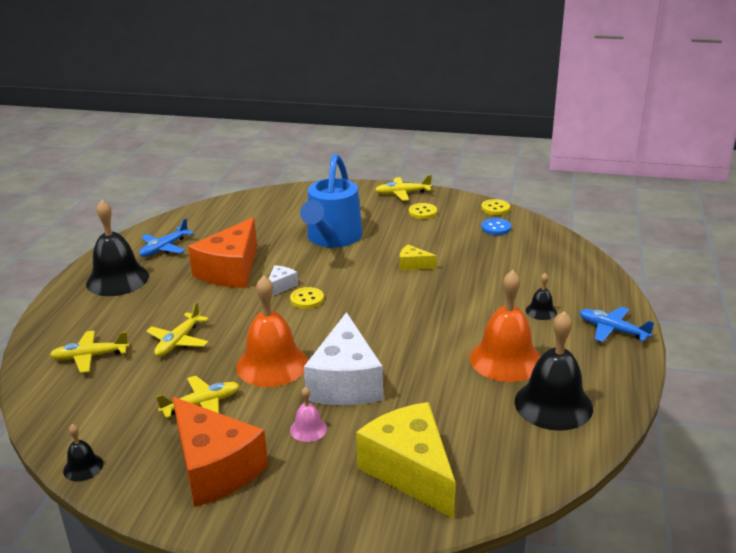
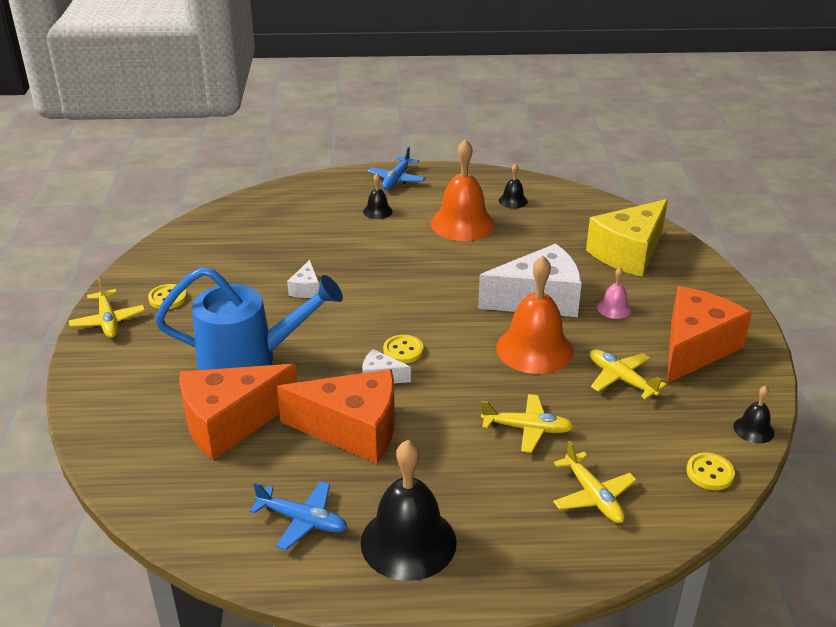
camera: 105 degrees left, 5 degrees up
(268, 230) = (230, 422): none -> orange cheese
(413, 265) = (306, 289): yellow cheese -> white cheese
(495, 208) = (156, 248): yellow button -> yellow button (710, 473)
(496, 228) = (208, 245): blue button -> none
(553, 404) = (513, 201): black bell -> black bell, size x0.47

